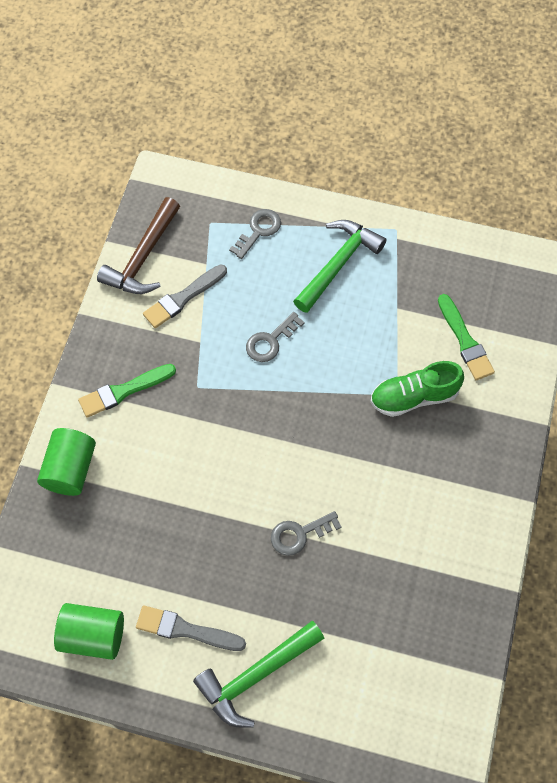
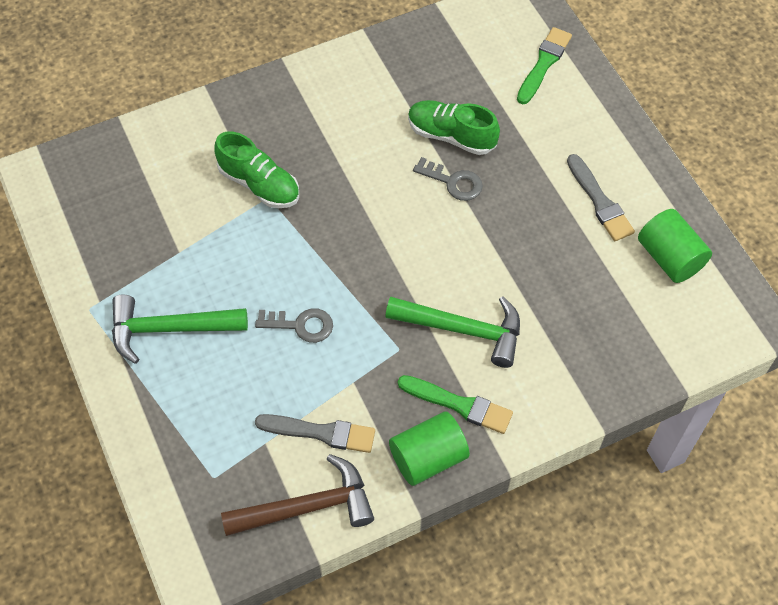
camera: 130 degrees left, 5 degrees down
(70, 469) = (568, 386): green cylinder -> green cylinder (428, 458)
(255, 676) = (583, 136): green hammer -> green hammer (464, 330)
(258, 231) = (187, 425): grey key -> none
(344, 569) = (451, 136): none -> green shoe
(465, 341) = (171, 182): green brush -> green brush (544, 64)

